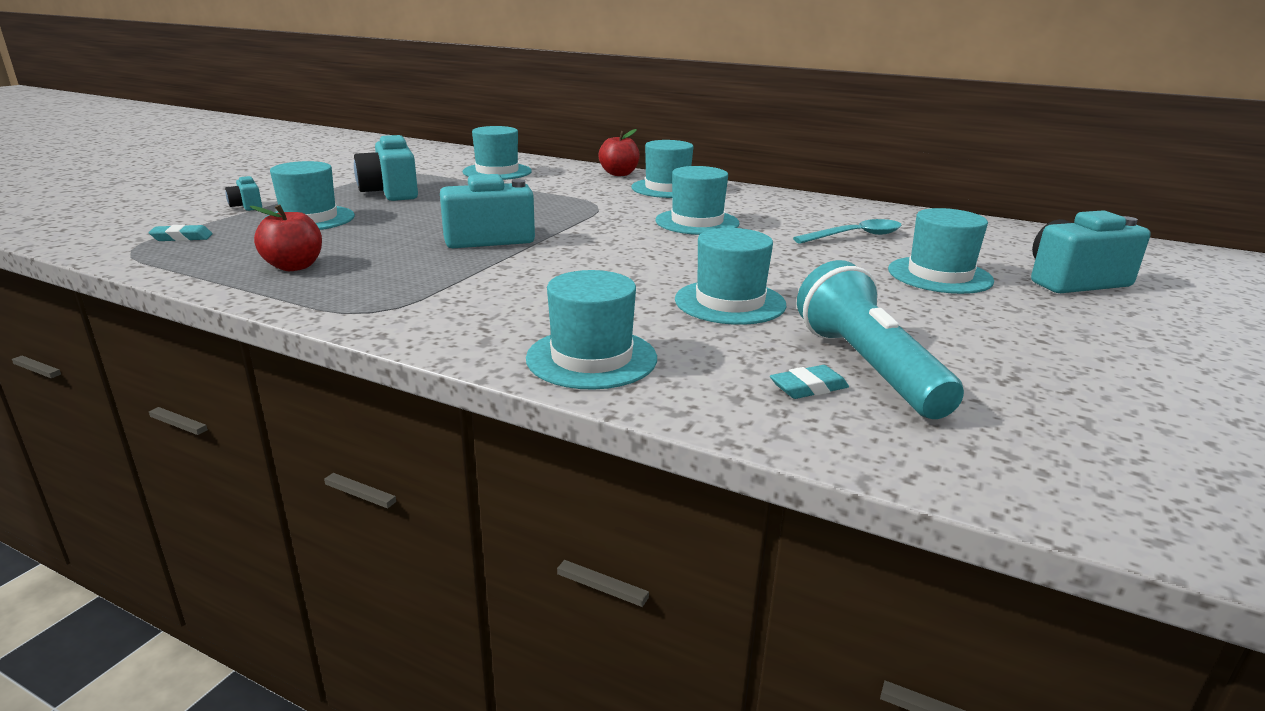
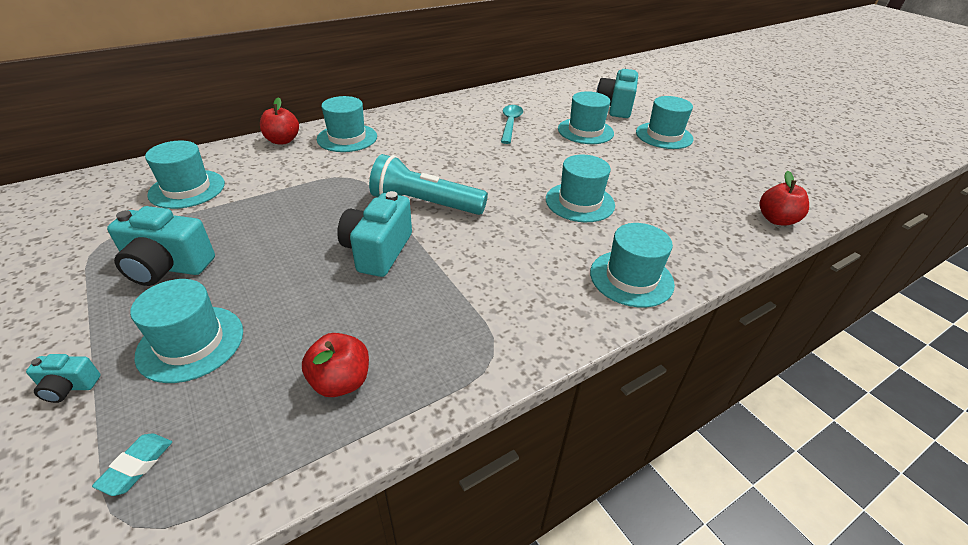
camera: 60 degrees left, 15 degrees up
(697, 222) = (434, 157): turquoise hat -> turquoise hat (664, 136)
(808, 388) = (697, 225): turquoise eraser -> none
(868, 367) = (682, 200): turquoise flashlight -> turquoise flashlight (425, 204)
(966, 463) = (776, 220): none -> red apple

